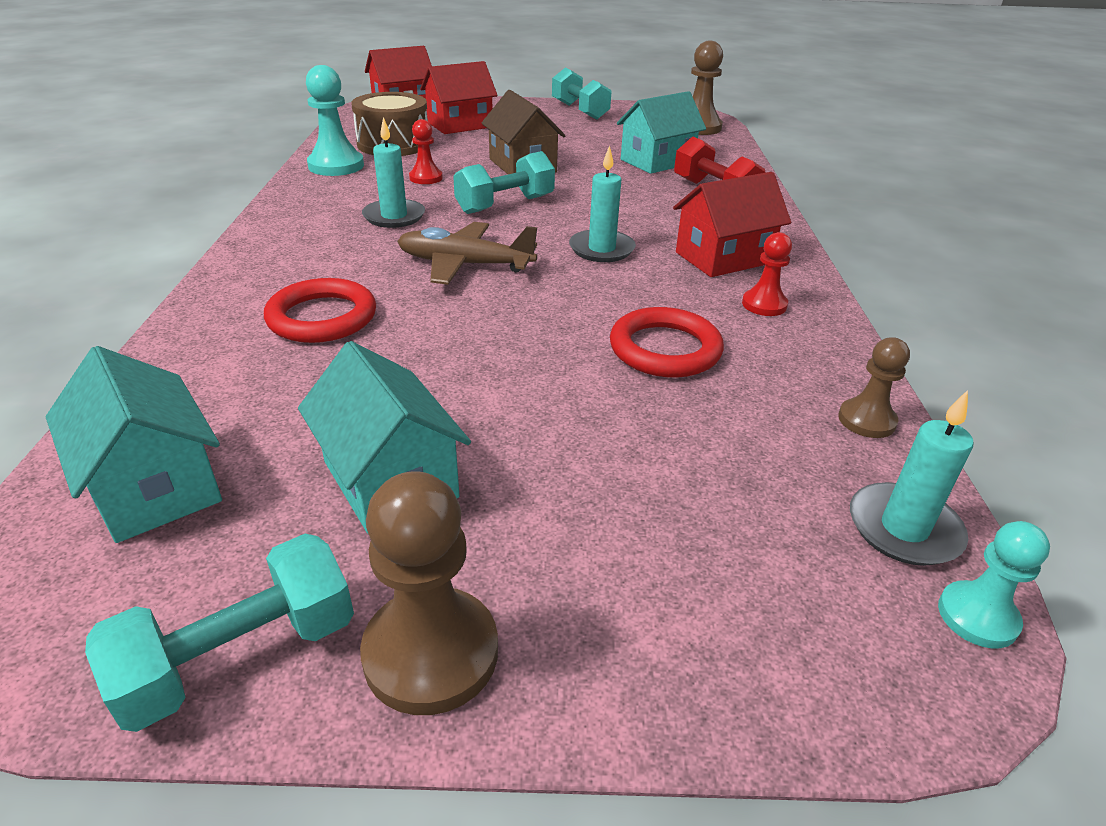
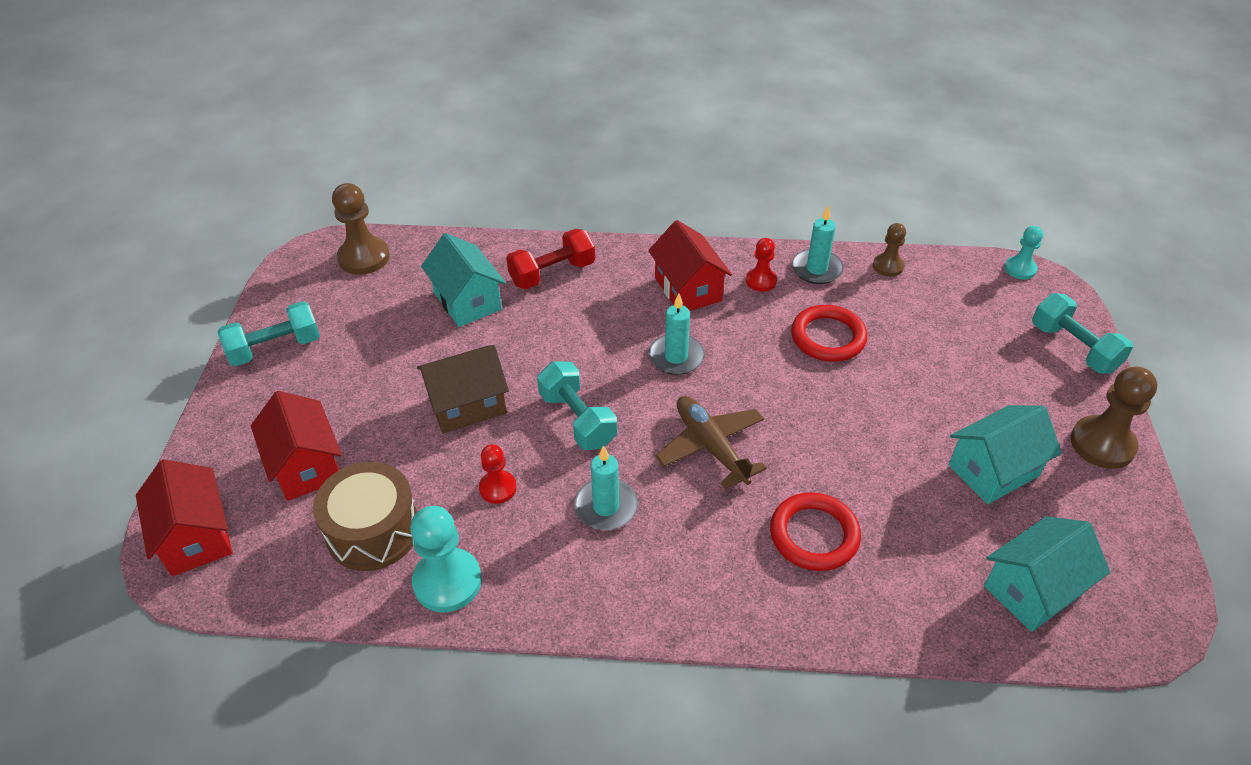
camera: 85 degrees left, 10 degrees up
(240, 656) = (1130, 515): turquoise dumbbell -> turquoise dumbbell (1074, 348)
(464, 264) = (711, 446): brown plane -> brown plane turned 135 degrees clockwise
(904, 528) = (972, 275): turquoise candle -> turquoise candle (816, 269)

